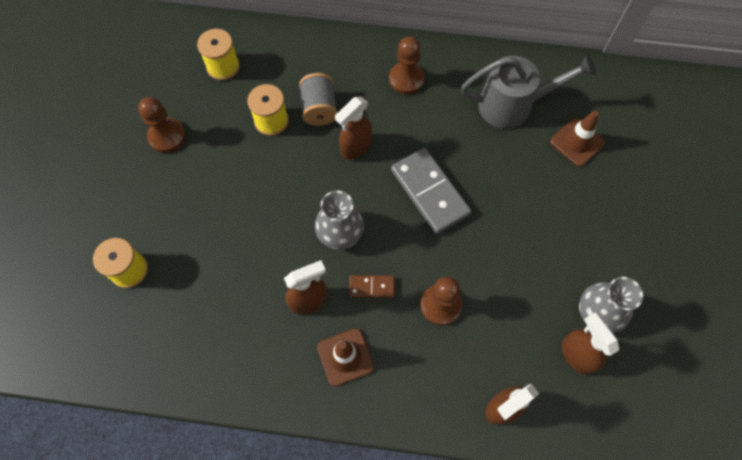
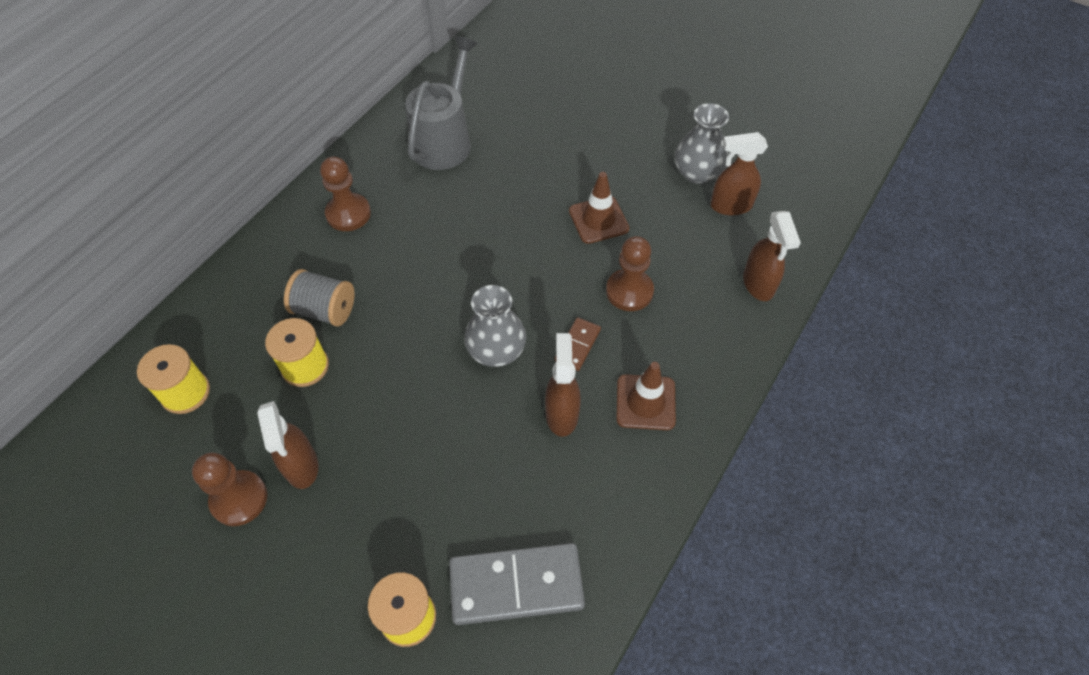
camera: 65 degrees left, 10 degrees down
(355, 147) = (399, 294): brown spray bottle -> brown spray bottle (301, 466)
(430, 192) = (498, 248): grey domino -> grey domino (516, 585)
(577, 142) = (518, 112): brown traffic cone -> brown traffic cone (598, 220)

